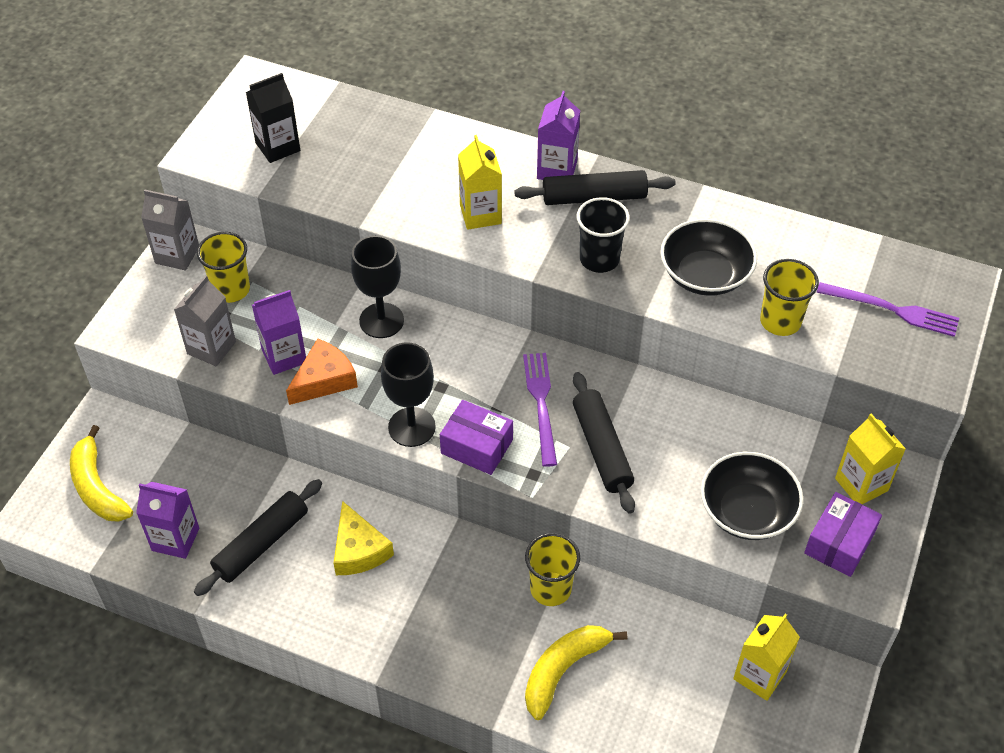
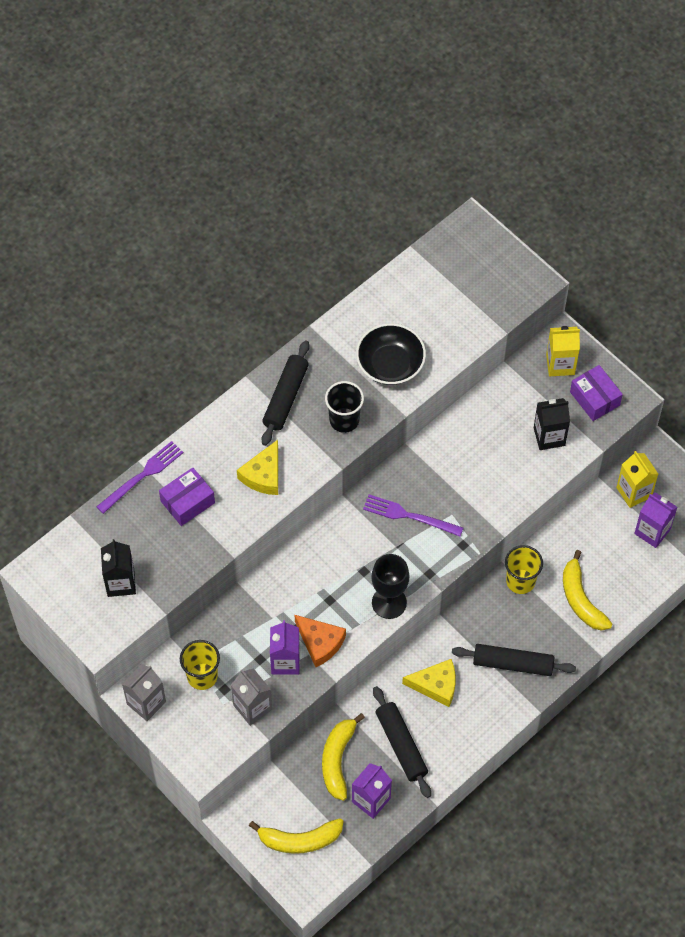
camera: 65 degrees left, 10 degrees up
(215, 486) = (338, 759): none -> yellow banana
(324, 379) = (320, 642): orange cheese -> orange cheese turned 150 degrees clockwise
(381, 320) = (285, 586): black goblet -> none
(477, 446) = (424, 569): purple box -> purple box (187, 502)
(480, 214) = (263, 475): yellow carton -> yellow cheese
(557, 170) = (246, 408): purple carton -> purple carton (652, 531)
(601, 448) = (462, 496): black rolling pin -> black rolling pin (513, 664)
(747, 511) = (549, 436): black bowl -> black carton
(780, 321) = (451, 341): yellow cup -> none
(892, 310) = (473, 275): purple fork -> purple fork (142, 476)

